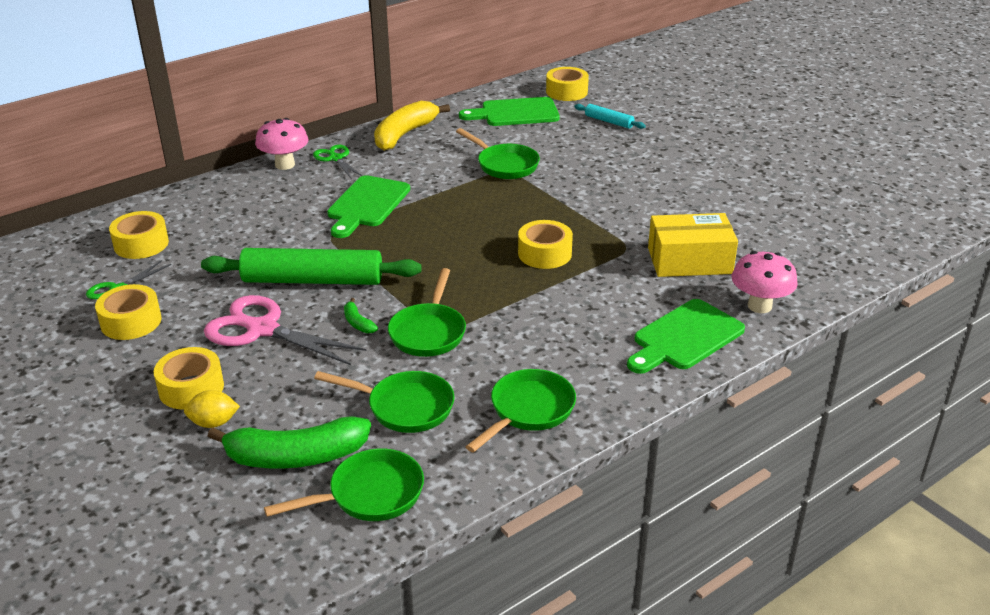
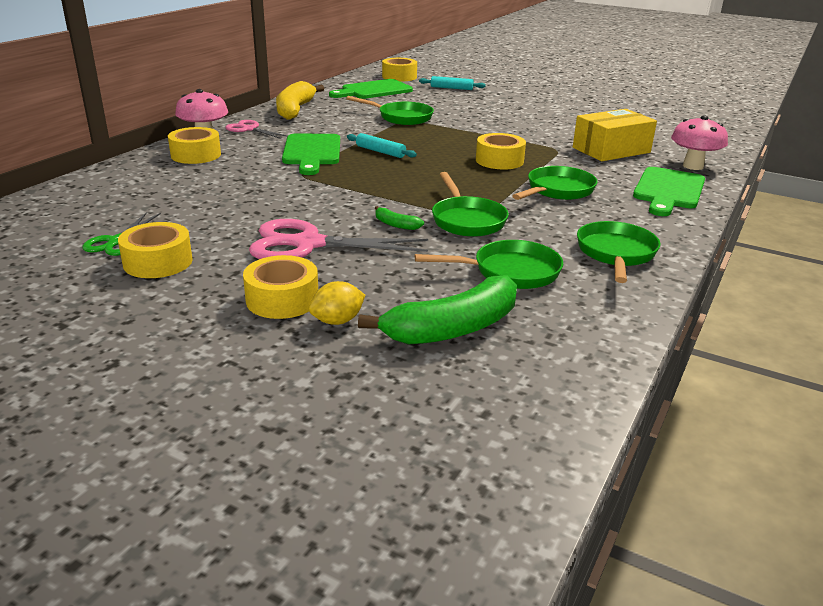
camera: 25 degrees left, 5 degrees down
(141, 244) = (109, 205): yellow tape -> yellow tape (196, 155)
(312, 280) = (318, 204): green rolling pin -> none
(335, 158) = (249, 129): green scissors -> pink scissors
(369, 494) = (558, 340): green pan -> green pan (557, 190)
(434, 216) = (380, 152): none -> turquoise rolling pin

